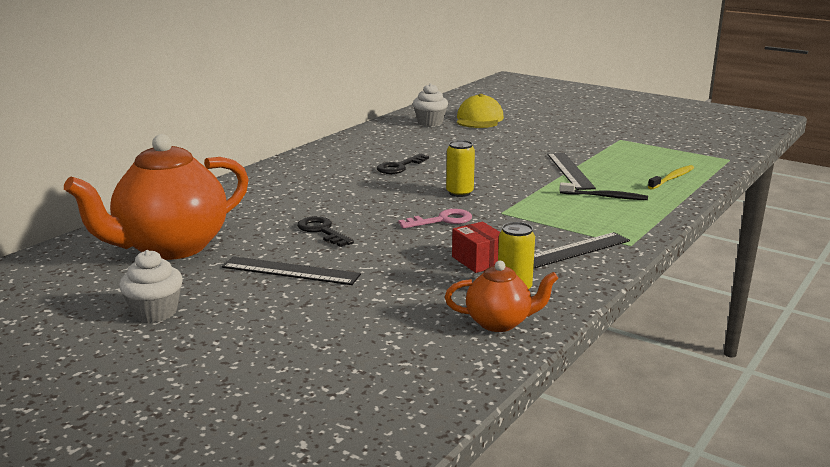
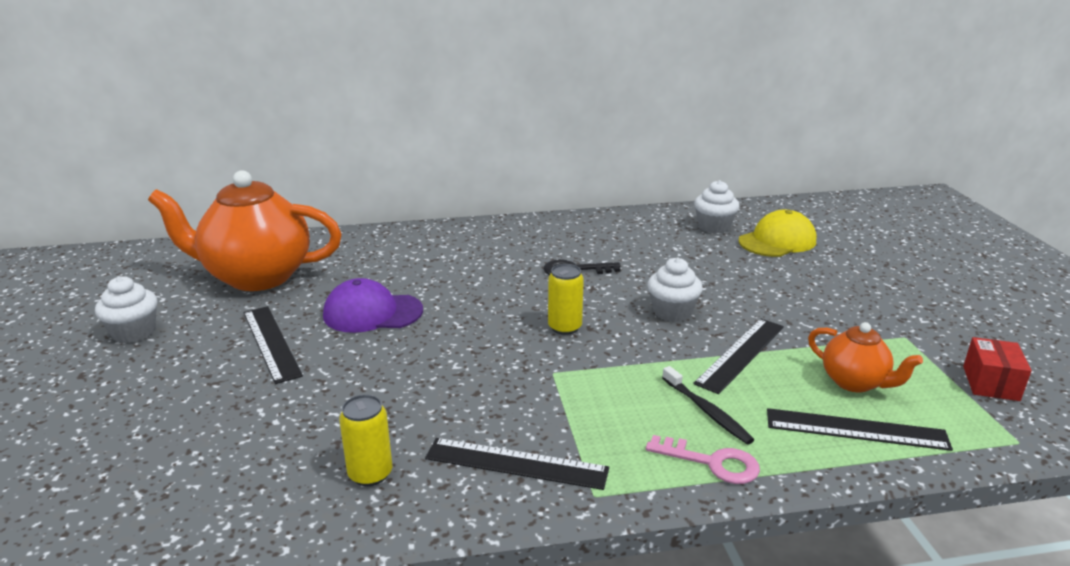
camera: 45 degrees right, 5 degrees up
(322, 231) = (372, 313): black key -> purple cap
(442, 220) = (482, 353): pink key -> pink key (712, 463)
(478, 261) = (412, 420): red box -> red box (990, 383)
(499, 166) = (672, 312): none -> white cupcake
(499, 323) = (277, 505): orange teapot -> orange teapot (854, 382)
(672, 178) = (856, 429): yellow toothbrush -> black ruler

